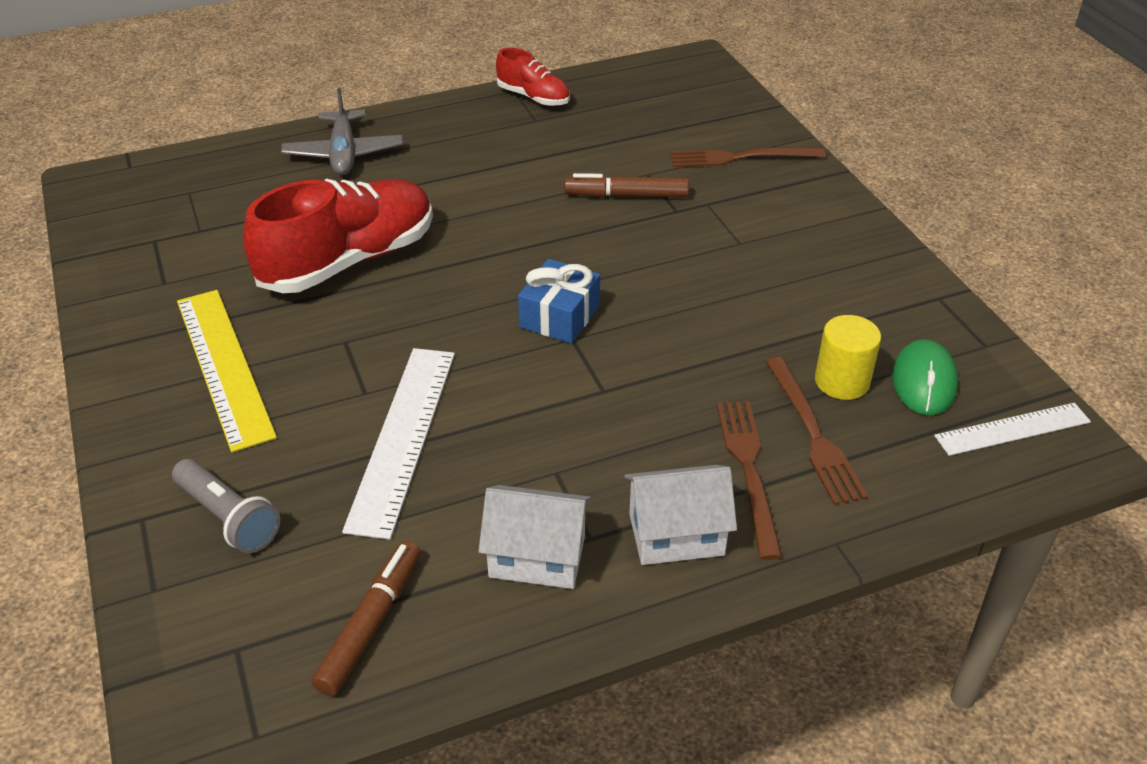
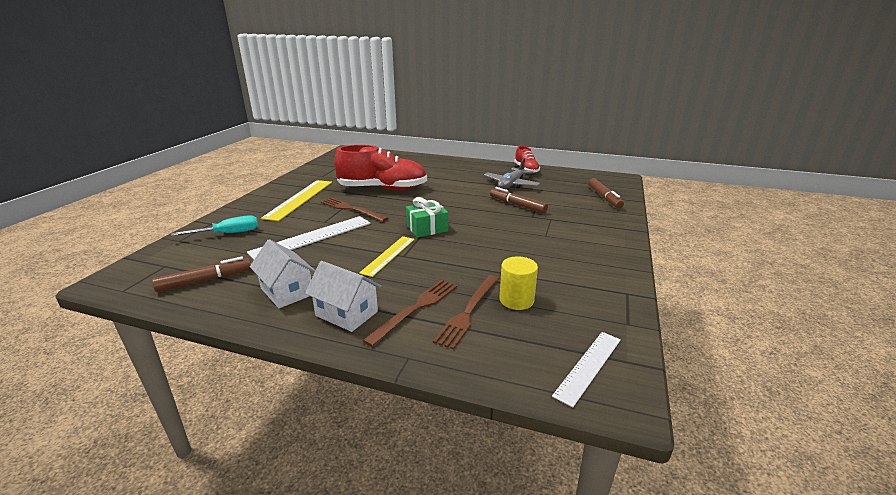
camera: 40 degrees right, 15 degrees down
(228, 518) = (228, 233): grey flashlight -> turquoise screwdriver
(344, 153) = (430, 164): grey plane -> grey plane (511, 184)
(559, 316) = (427, 228): blue gift -> green gift
(581, 402) = (388, 255): none -> yellow ruler
(725, 119) = (604, 197): none -> brown marker
(741, 157) = (592, 210): brown fork -> brown fork (351, 209)
(924, 381) = (563, 320): green mouse -> none
(1012, 429) = (588, 366): white ruler -> white ruler turned 75 degrees counterclockwise

